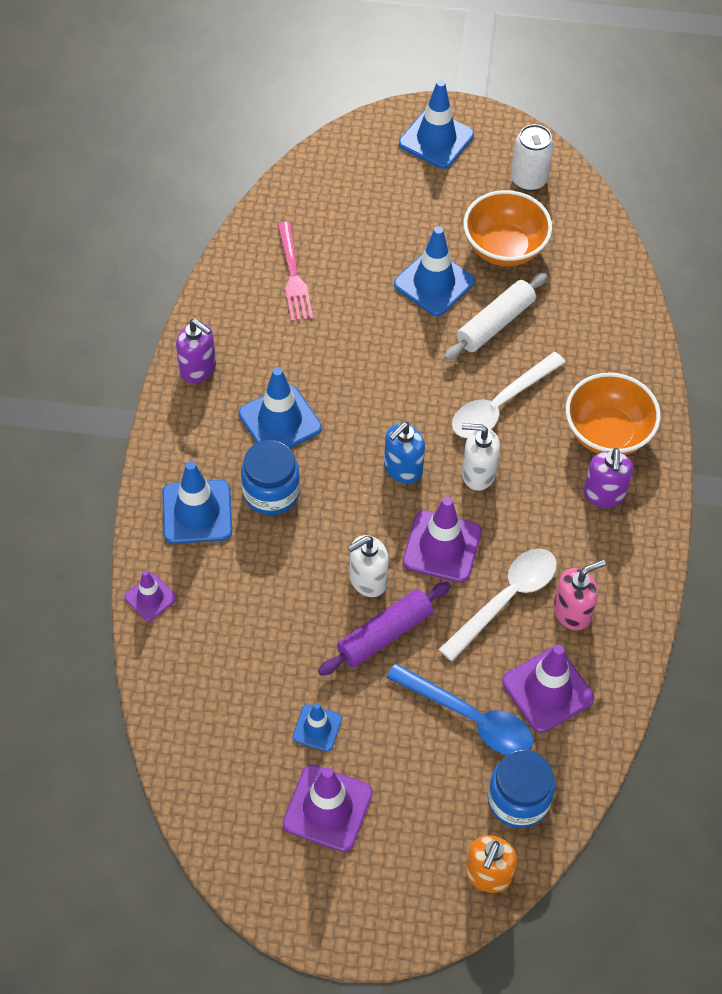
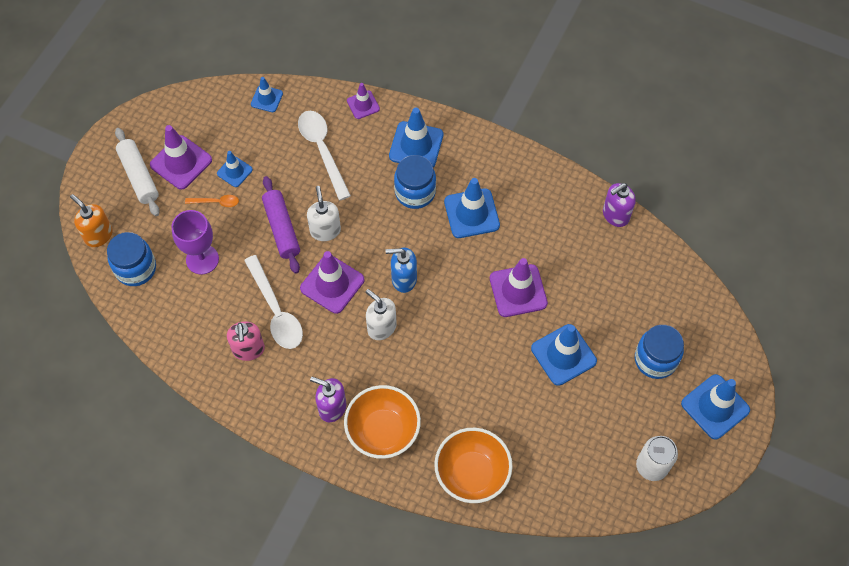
camera: 110 degrees right, 5 degrees up
(179, 730) = (267, 99): none -> blue traffic cone
(198, 369) = (533, 175): purple soap dispenser -> purple soap dispenser (615, 215)
(293, 275) = (600, 258): pink fork -> none
(375, 734) = (216, 202): none -> orange spoon
(402, 469) = (403, 279): blue soap dispenser -> blue soap dispenser turned 60 degrees counterclockwise
(403, 199) = (655, 360): none -> blue jar
(469, 717) = (202, 259): blue spoon -> purple goblet
(478, 474) = (381, 327): white soap dispenser -> white soap dispenser turned 75 degrees counterclockwise
(495, 323) = (511, 386): white rolling pin -> white rolling pin (139, 176)
(500, 404) = (435, 363): white spoon -> white spoon (322, 150)
(504, 248) = (583, 420): orange bowl -> orange bowl (472, 473)
(547, 690) = (200, 313): purple traffic cone -> purple traffic cone (518, 291)

